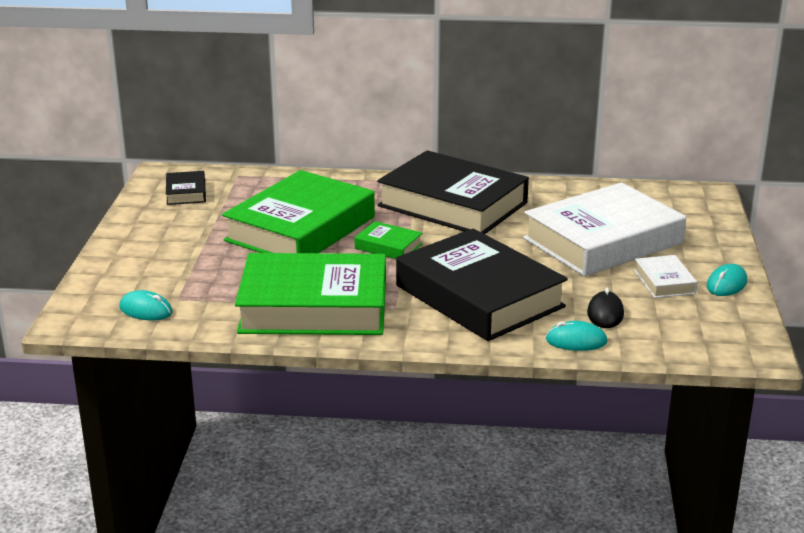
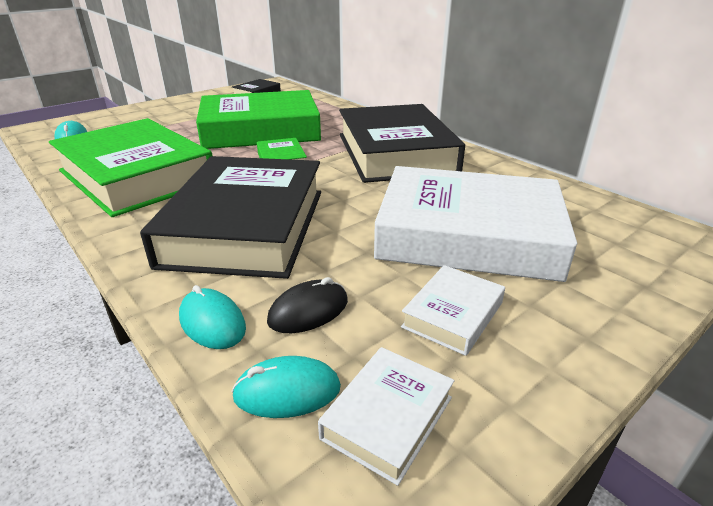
camera: 45 degrees right, 5 degrees up
(706, 327) = (388, 417): none -> white book
(726, 284) = (539, 370): turquoise mouse -> turquoise mouse (287, 391)

